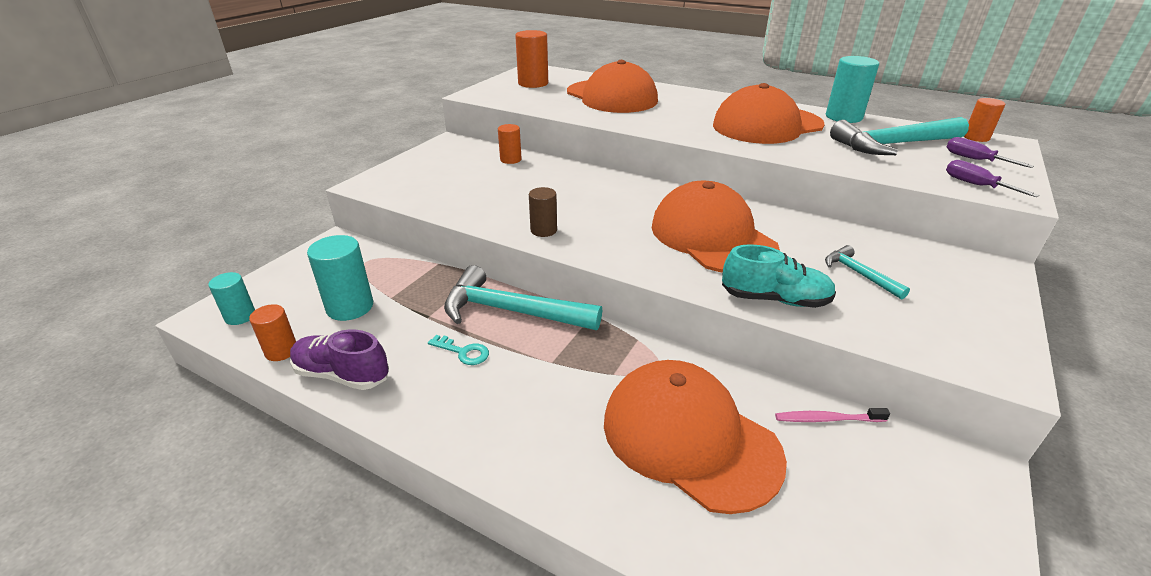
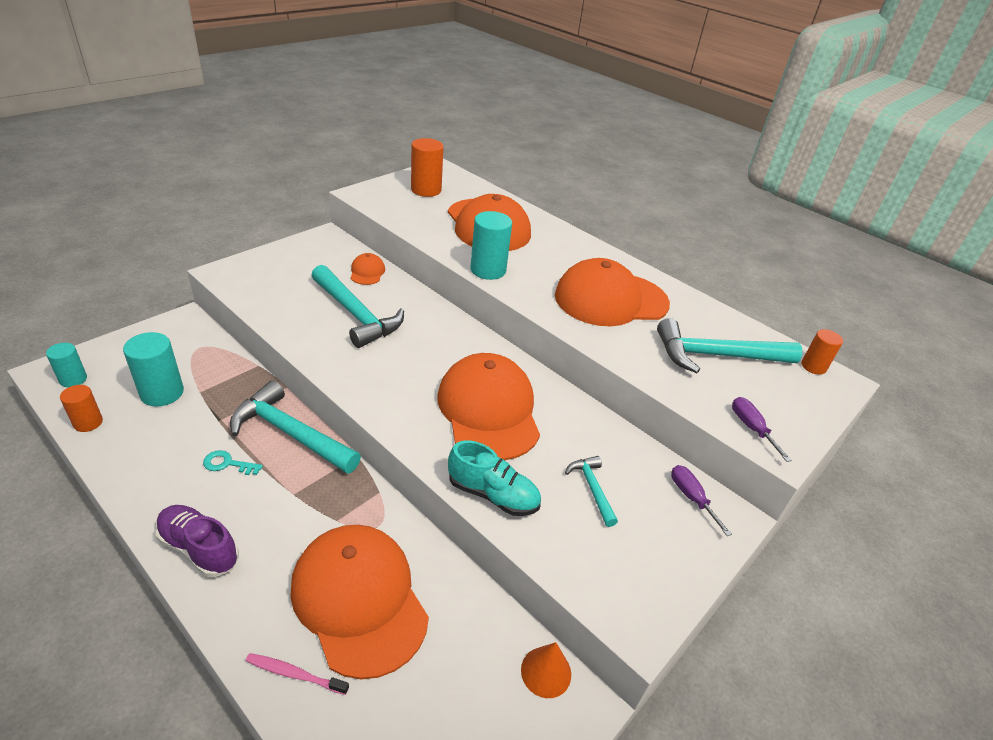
camera: 10 degrees right, 5 degrees up
(342, 375) = (122, 459): purple shoe -> purple shoe (199, 548)
(463, 352) = (228, 464): turquoise key -> turquoise key turned 150 degrees clockwise
(510, 159) = (367, 272): orange cylinder -> orange cap
(525, 191) = (356, 314): none -> turquoise hammer
(543, 230) = (343, 364): brown cylinder -> none
(827, 419) = (487, 617): pink toothbrush -> pink toothbrush (294, 674)
(843, 117) = (699, 306): turquoise cylinder -> turquoise cylinder (488, 270)
(921, 451) = (546, 672): none -> orange cone
(974, 159) = (782, 395): purple screwdriver -> purple screwdriver (691, 497)

